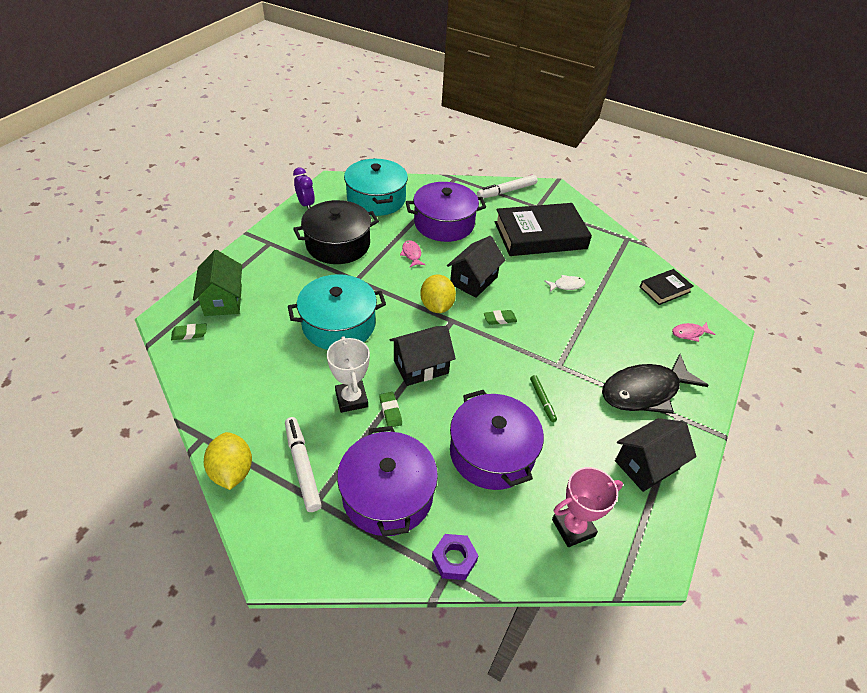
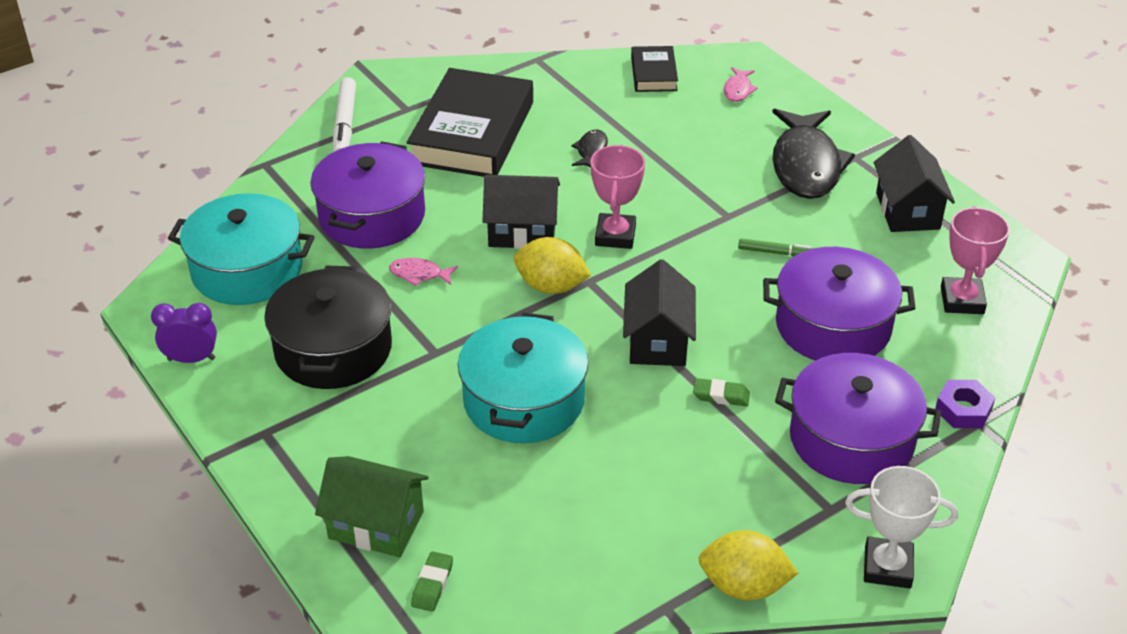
camera: 60 degrees left, 5 degrees down
(302, 466) = (770, 509): white marker -> none
(351, 399) = (678, 428): white trophy -> white trophy (887, 567)
(473, 280) = (522, 232): black house -> black house turned 60 degrees counterclockwise
(500, 319) = (615, 235): green eraser -> pink trophy
(566, 285) = (591, 151): white fish -> black fish

